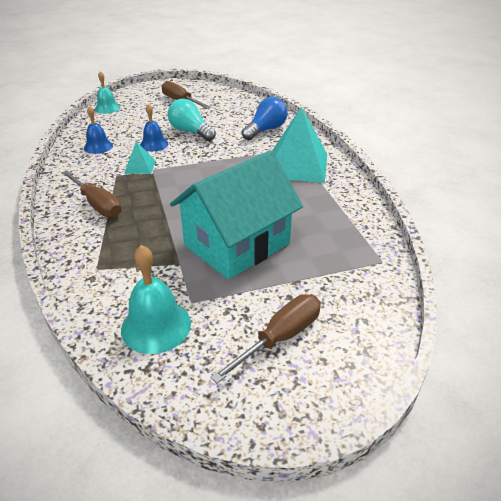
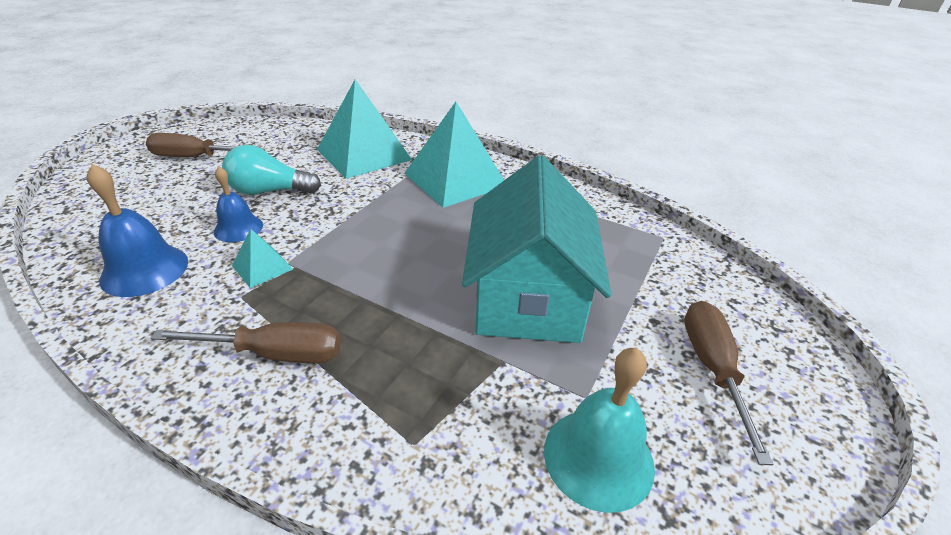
camera: 45 degrees left, 0 degrees up
(98, 147) = (145, 270): blue bell -> blue bell, size x1.52
(107, 108) = (75, 207): turquoise bell -> none
(265, 130) = (364, 154): blue light bulb -> turquoise pyramid

